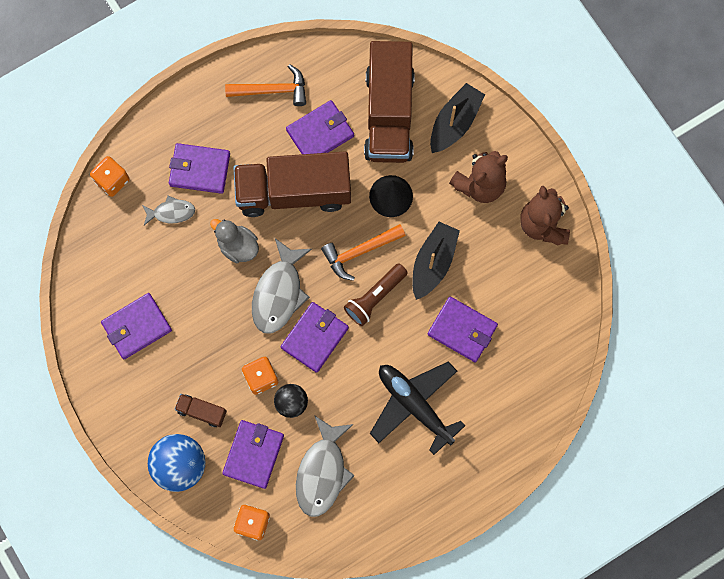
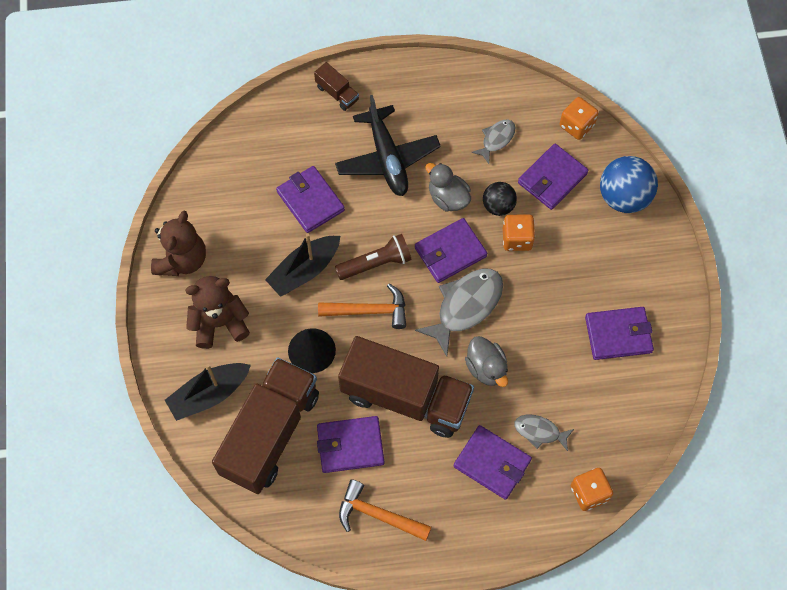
camera: 155 degrees left, 10 degrees down
(202, 411) = (585, 233): brown truck -> brown truck (337, 93)
(322, 472) = (496, 139): grey fish -> grey fish, size x0.55
(340, 390) = (448, 198): none -> grey duck

